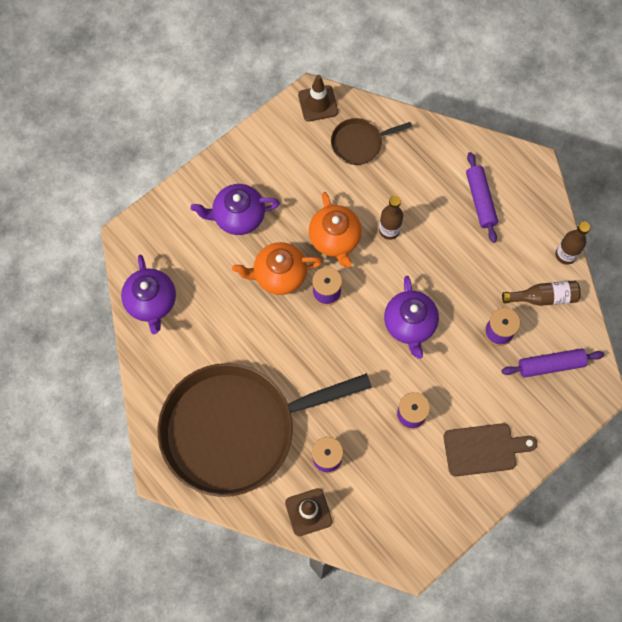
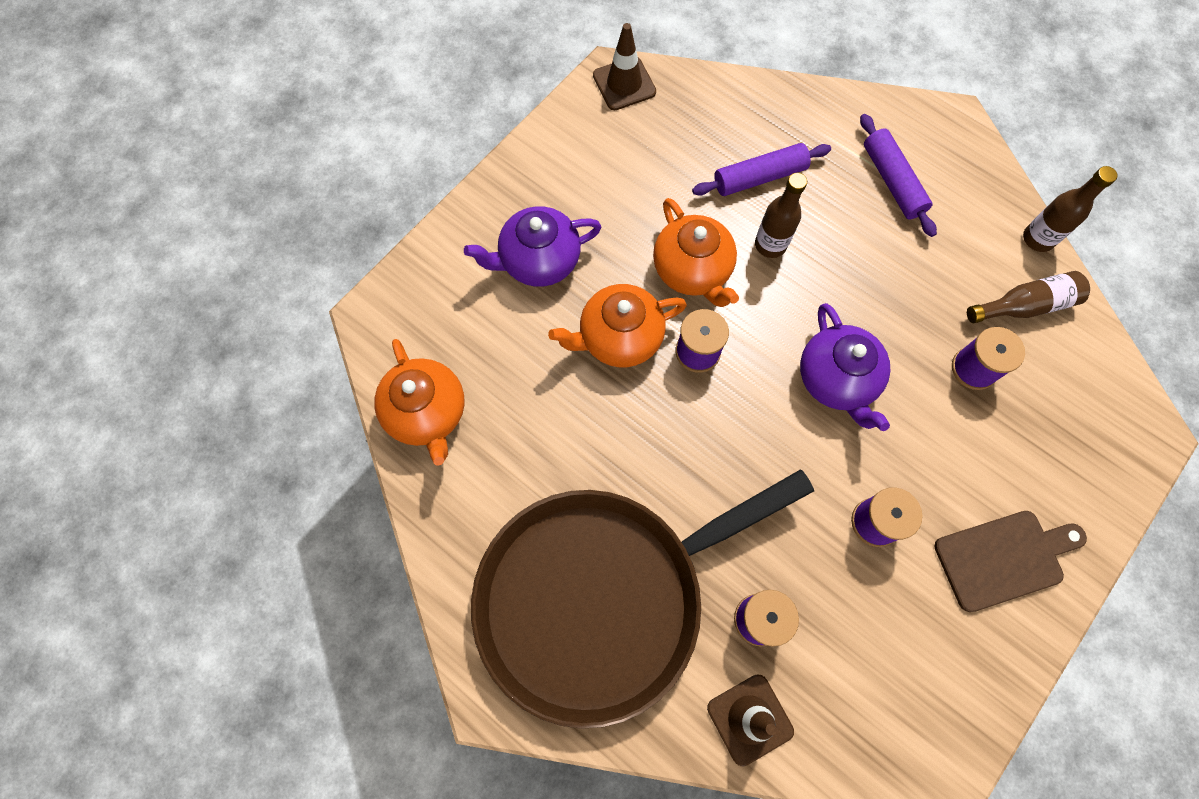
camera: 10 degrees left, 0 degrees up
(151, 302) = (427, 413): purple teapot -> orange teapot
(359, 143) = (697, 129): brown pan -> none
(550, 365) = (1066, 406): purple rolling pin -> purple rolling pin (759, 177)

